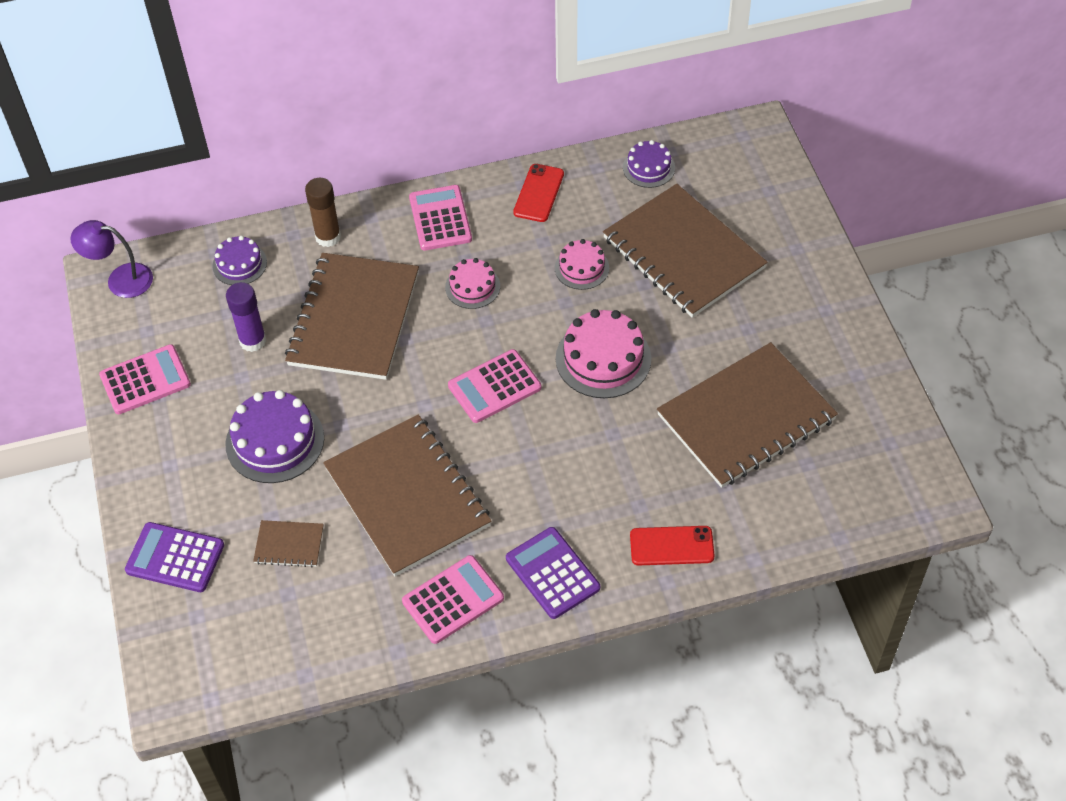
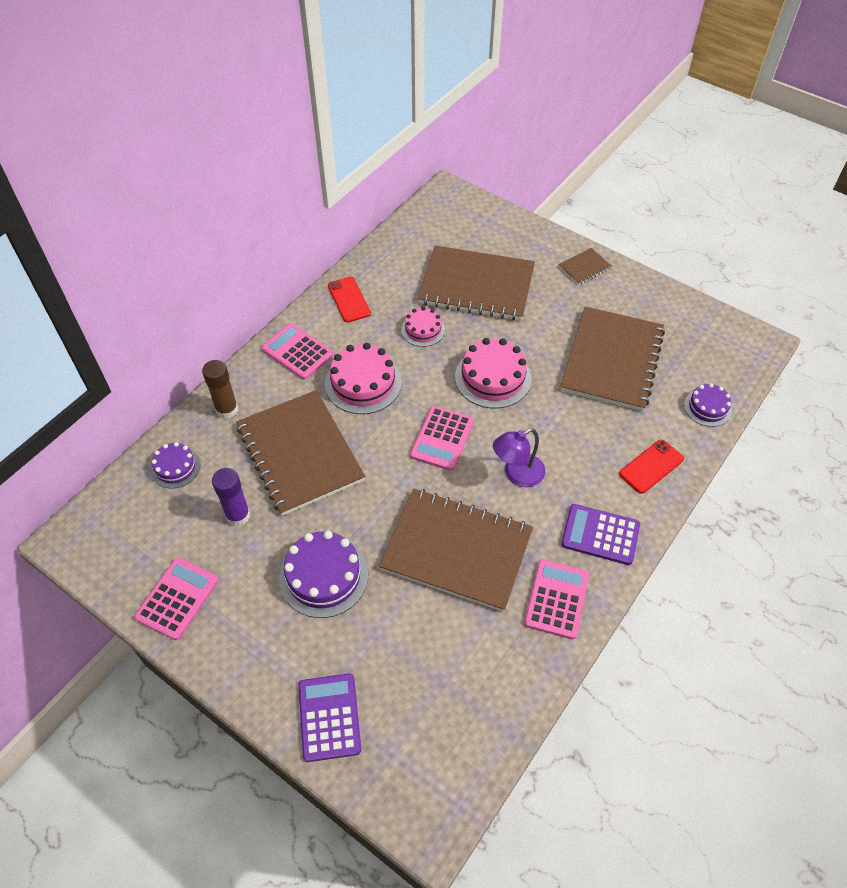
camera: 40 degrees left, 0 degrees up
(120, 279) = (85, 536): purple lamp -> purple lamp (517, 474)
(175, 558) = (329, 717): purple calculator -> purple calculator turned 105 degrees clockwise
(289, 545) = (406, 643): brown notebook -> brown notebook (584, 267)
(472, 287) = (363, 383): pink cake -> pink cake, size x1.68
(648, 168) = (404, 247): purple cake -> purple cake (707, 407)

